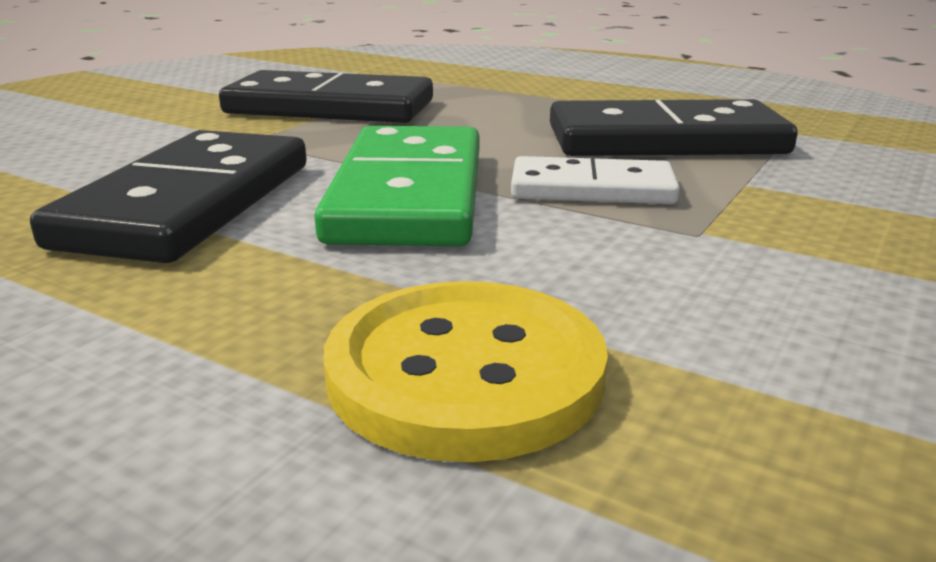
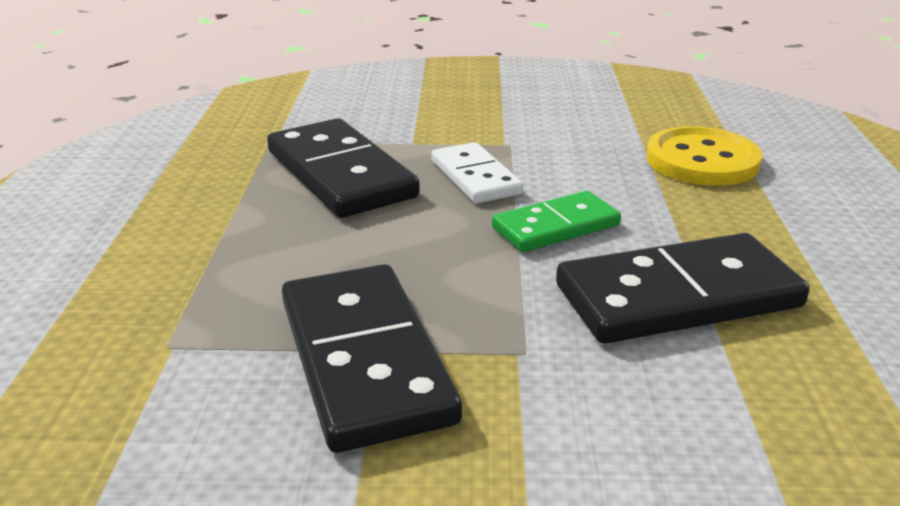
camera: 120 degrees left, 5 degrees up
(409, 194) = (555, 226): green domino -> green domino, size x0.60

